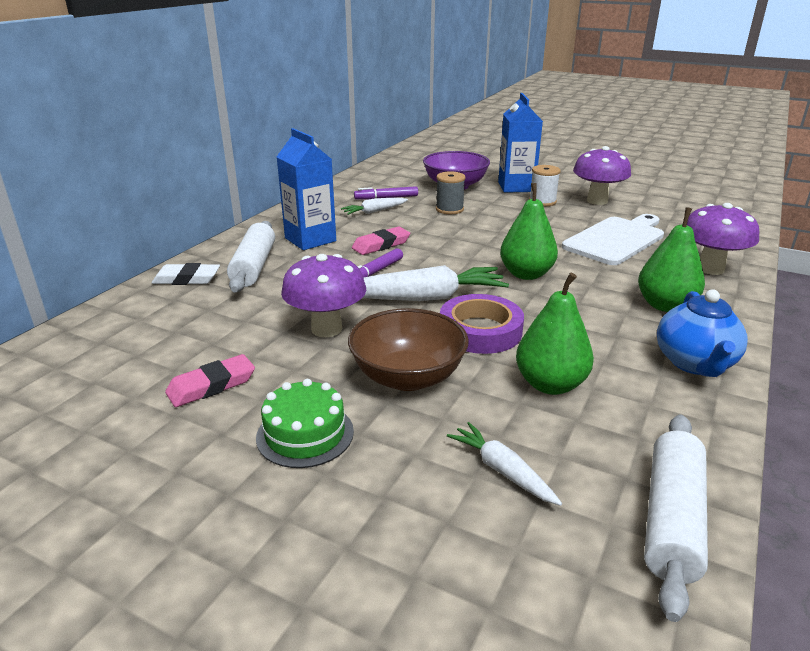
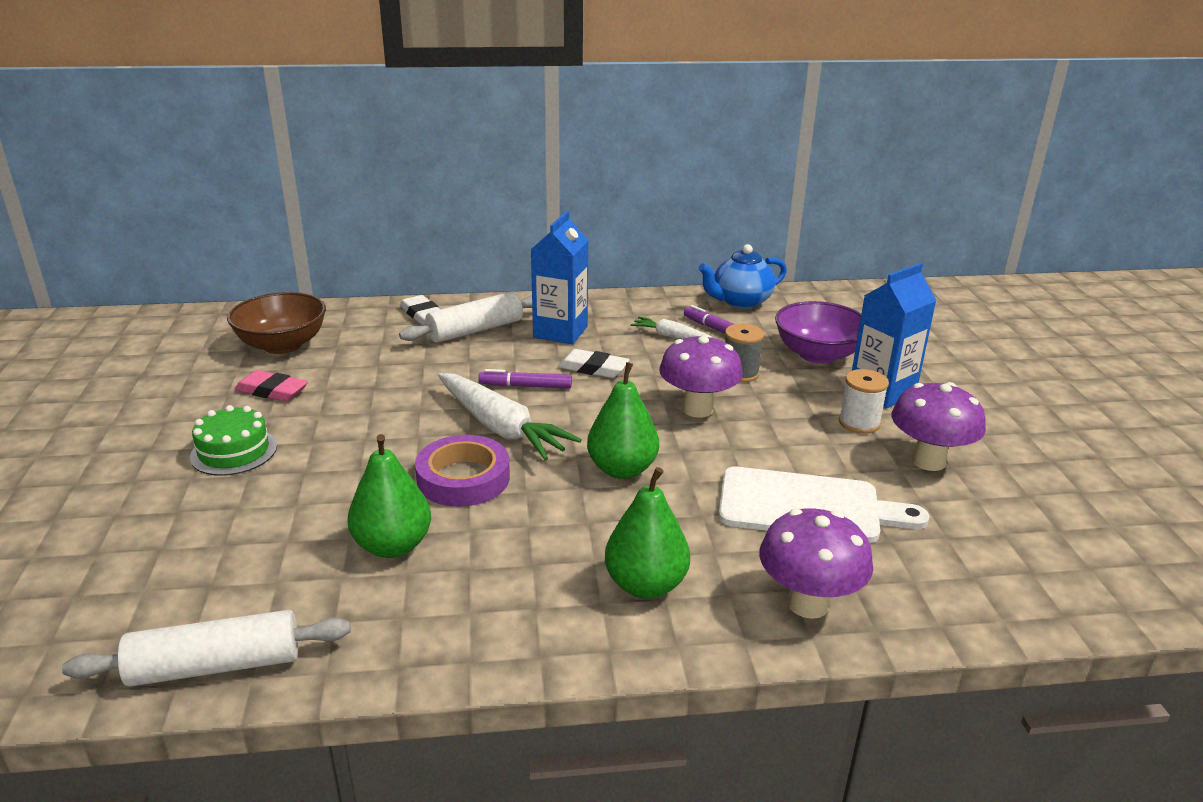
camera: 55 degrees right, 0 degrees up
(326, 329) = (395, 403): purple mushroom -> purple mushroom (697, 409)
(381, 245) = (593, 368): pink eraser -> white eraser
(408, 377) = (347, 467): brown bowl -> brown bowl (282, 345)
(502, 470) = (237, 556): white carrot -> none
(694, 363) = (515, 633): blue teapot -> blue teapot (740, 302)

